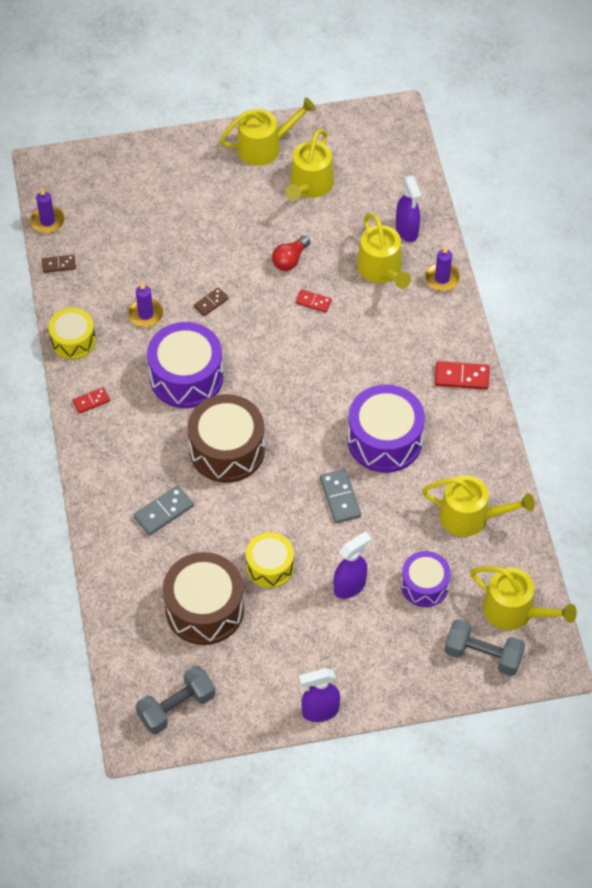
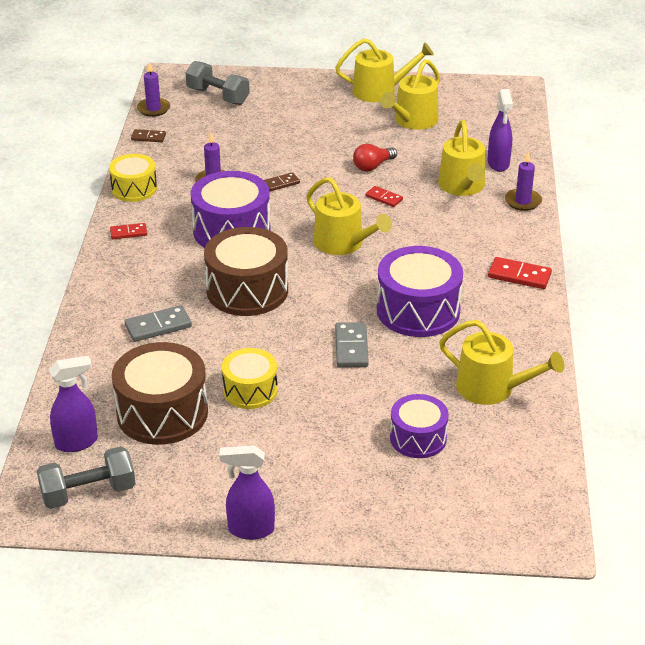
camera: 15 degrees right, 20 degrees down
(350, 586) = (332, 423): purple spray bottle -> purple spray bottle (77, 442)
(483, 655) = (465, 515): grey dumbbell -> grey dumbbell (218, 96)
(514, 610) = (517, 480): yellow watering can -> yellow watering can (343, 243)

